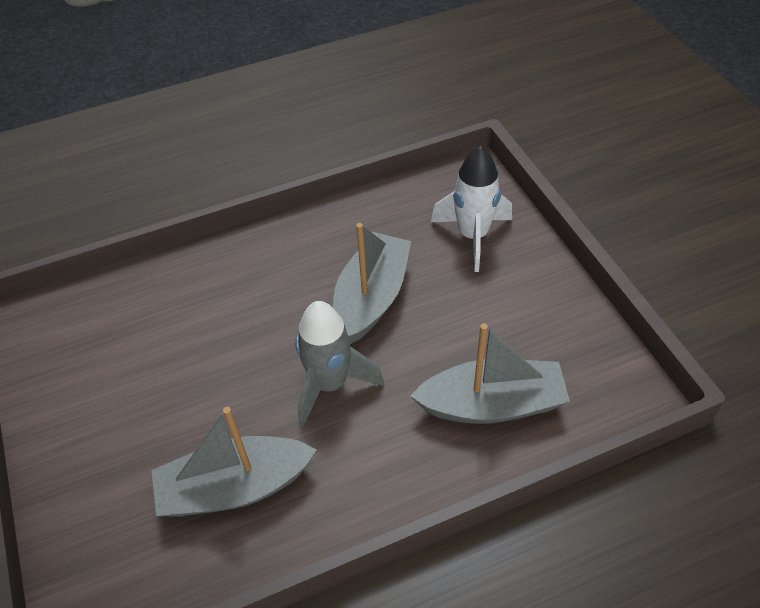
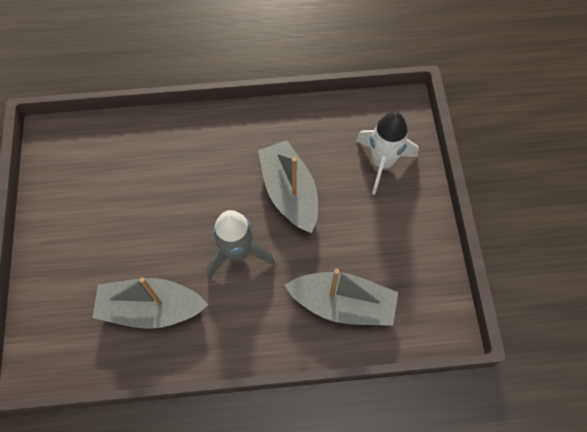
camera: 15 degrees right, 15 degrees up
(372, 298) = (289, 192): grey boat -> grey boat turned 60 degrees counterclockwise

